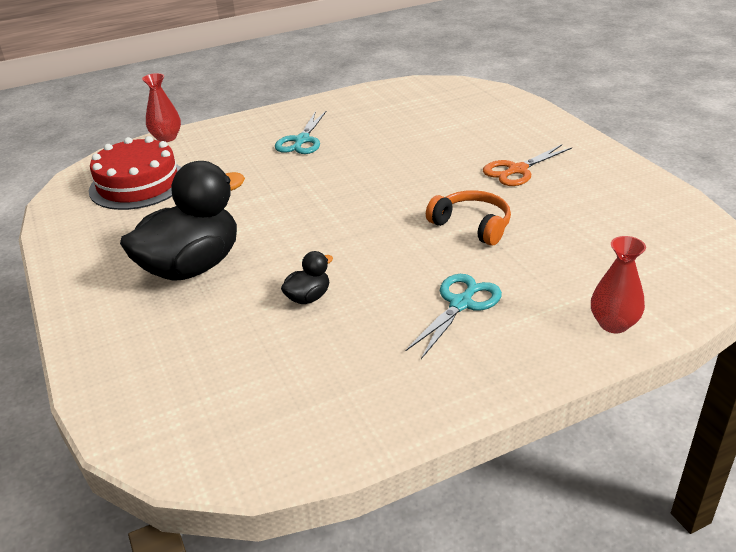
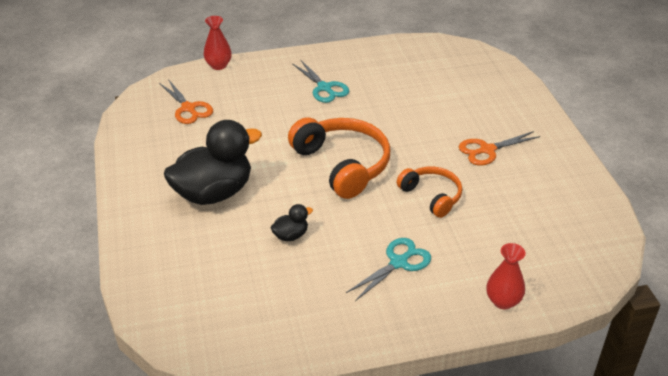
camera: 10 degrees right, 5 degrees up
(138, 184) = (188, 108): red cake -> orange scissors
(302, 140) = (324, 88): turquoise scissors -> turquoise scissors turned 60 degrees counterclockwise
(350, 211) = (342, 164): none -> orange headphones

